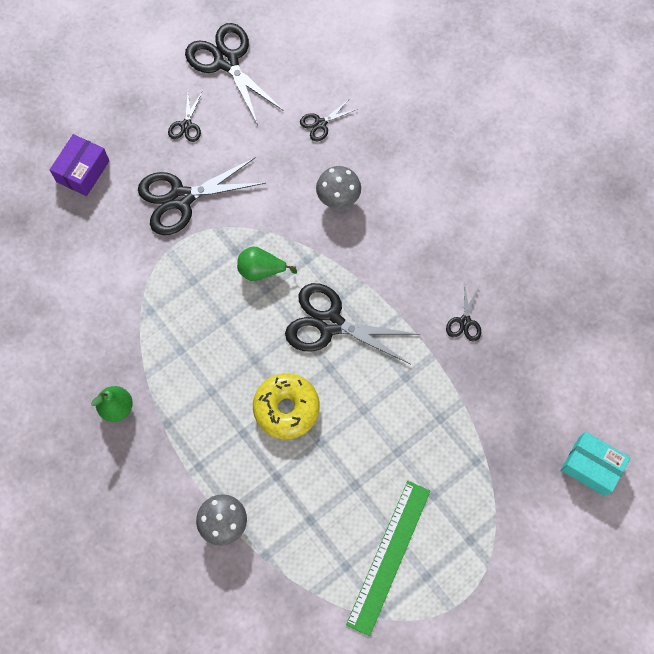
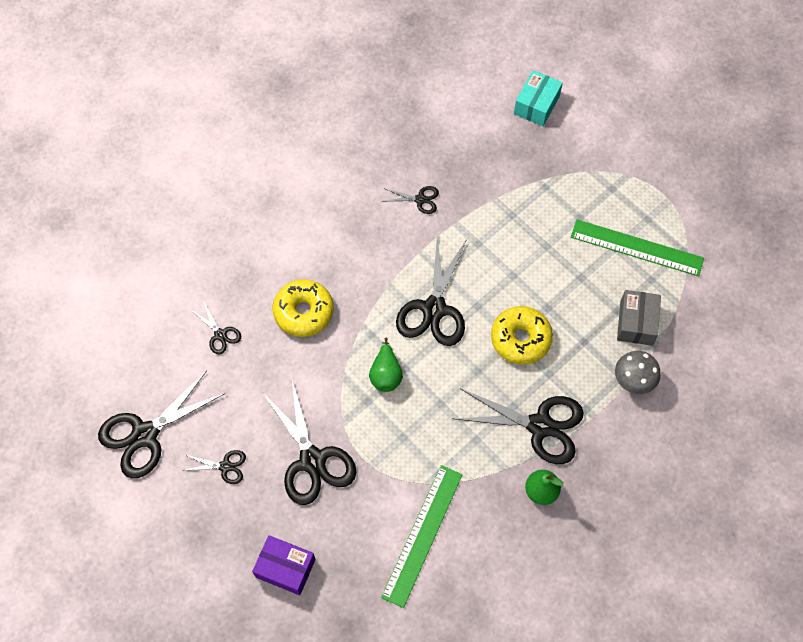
camera: 95 degrees left, 5 degrees down
(92, 290) = (422, 534): none -> green ruler
(186, 416) = (540, 426): none -> black scissors
(293, 539) = (636, 323): none -> grey box
(338, 198) = (304, 312): grey mushroom -> yellow donut

